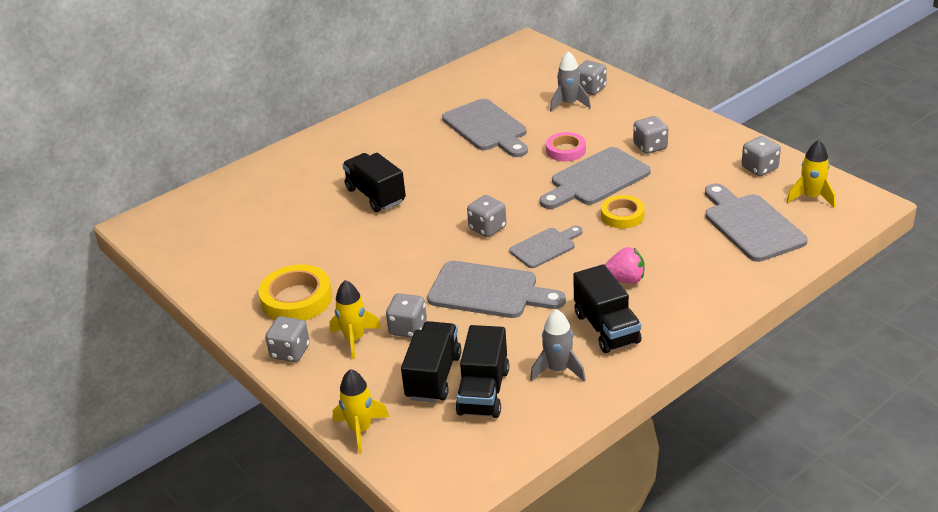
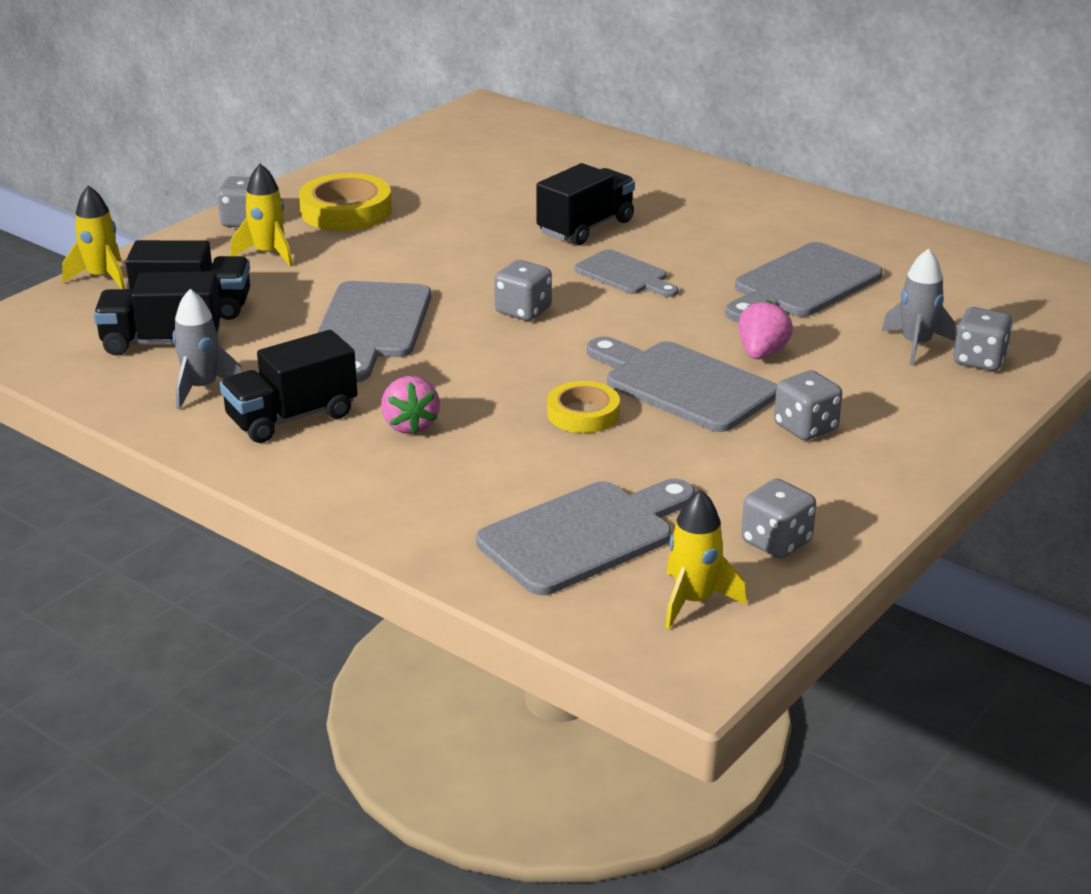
camera: 75 degrees right, 5 degrees down
(408, 328) = (289, 282): grey dice -> none
(545, 247) = (484, 357): grey cutting board -> grey cutting board (625, 275)
(565, 150) = (762, 353): pink tape -> pink strawberry

